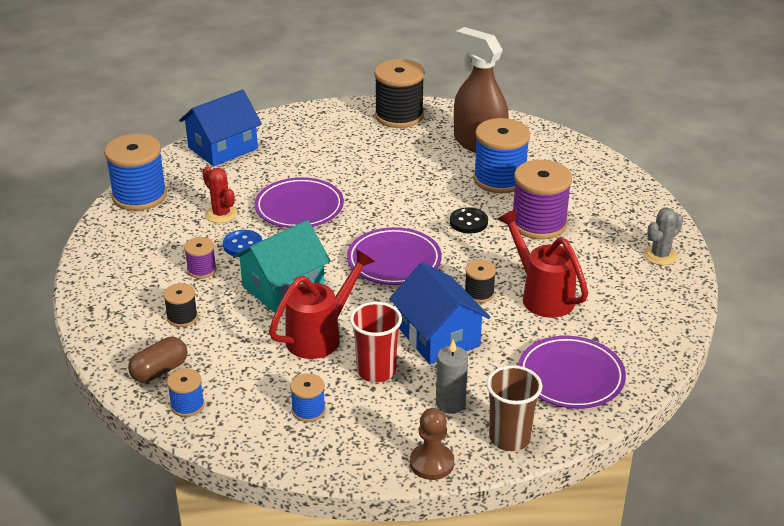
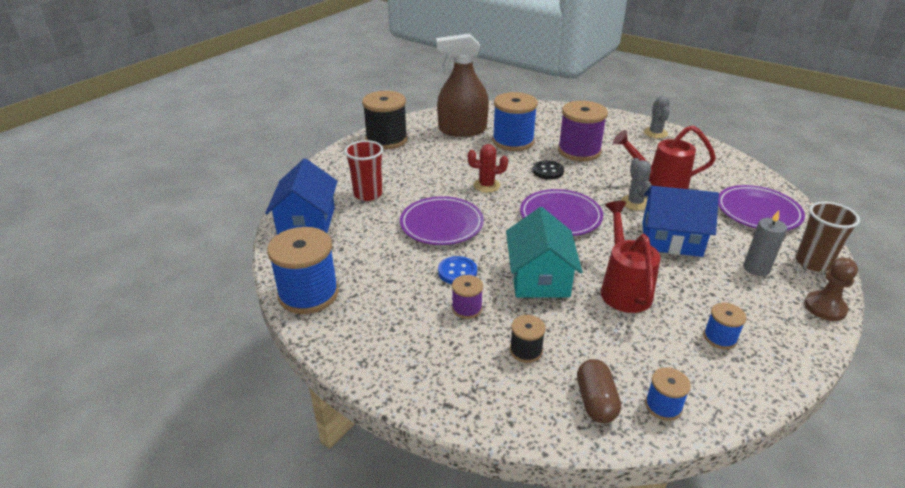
camera: 50 degrees left, 0 degrees up
(221, 214) = (399, 263): red cactus -> red cactus (486, 185)
(376, 371) = (692, 283): red cup -> red cup (368, 194)
(479, 293) = (635, 203): black spool -> grey cactus

